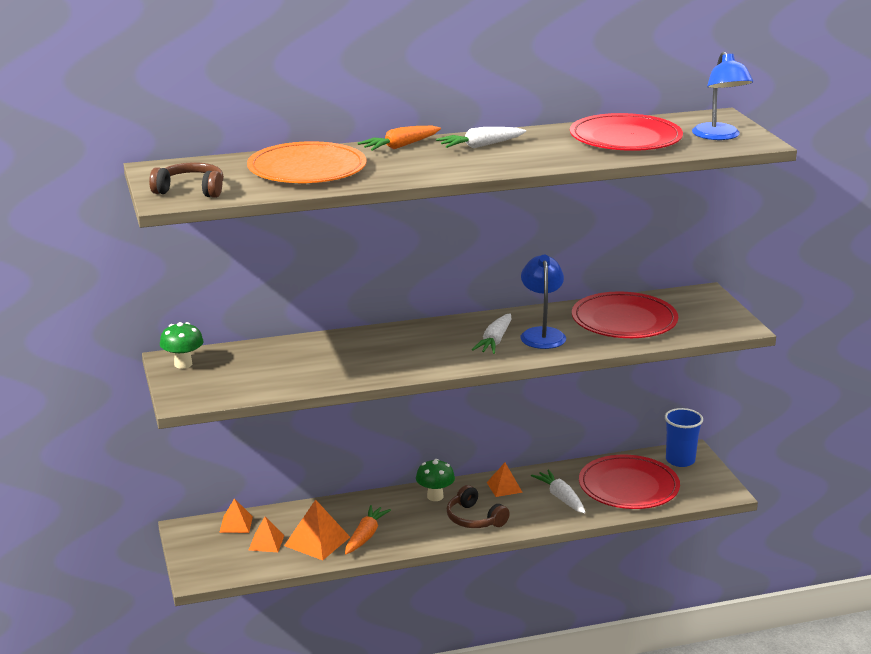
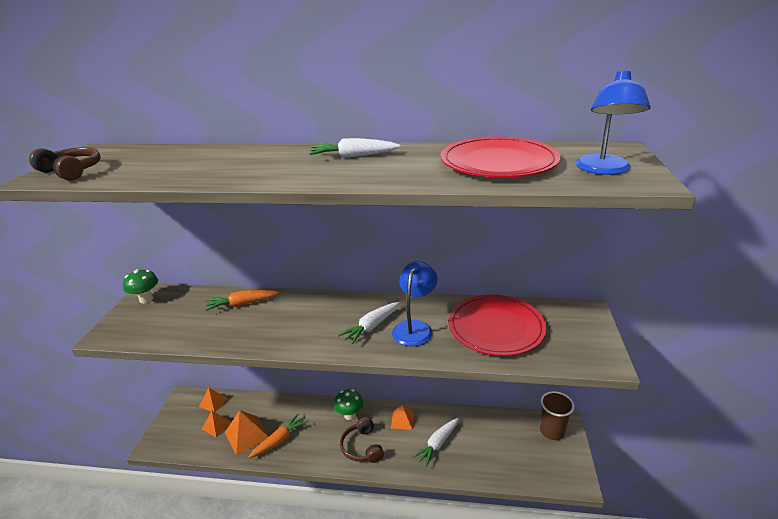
camera: 25 degrees right, 5 degrees up
(307, 169) = (185, 162): orange plate -> none
(400, 146) = (288, 150): orange carrot -> orange carrot (242, 304)
(560, 497) = (437, 444): white carrot -> white carrot turned 135 degrees counterclockwise
(628, 486) = (496, 448): red plate -> none
(680, 460) = (552, 431): blue cup -> brown cup

